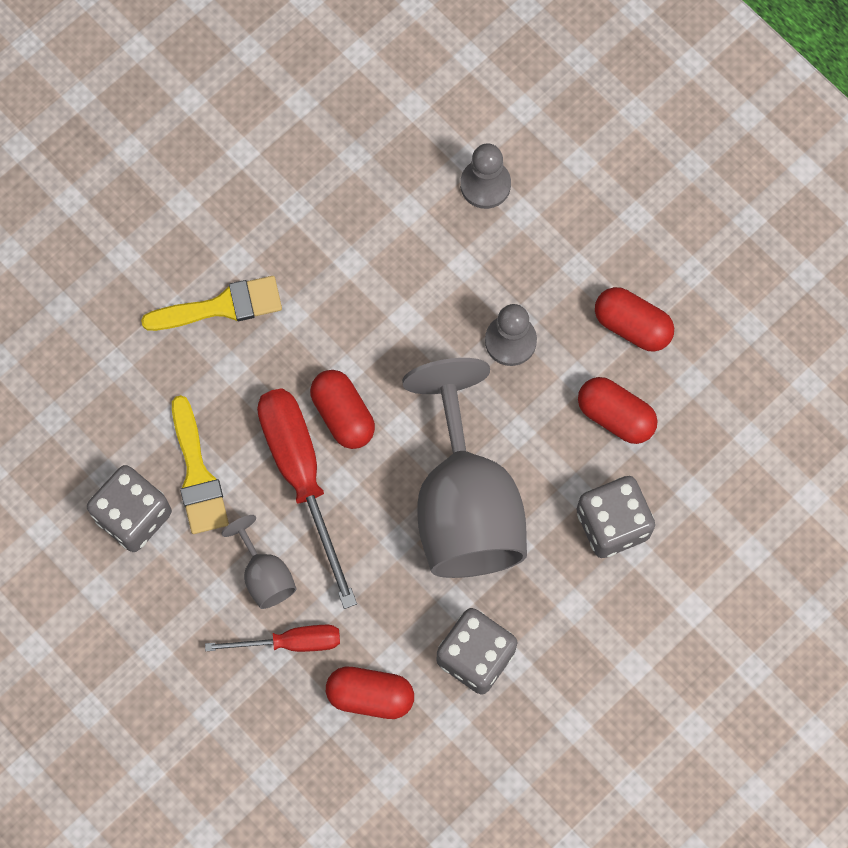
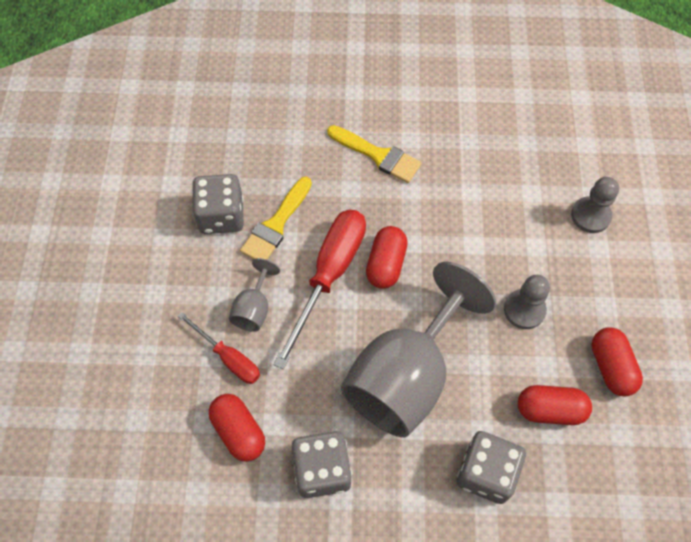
camera: 45 degrees right, 10 degrees down
(615, 416) = (550, 410): red capsule -> red capsule turned 75 degrees counterclockwise

